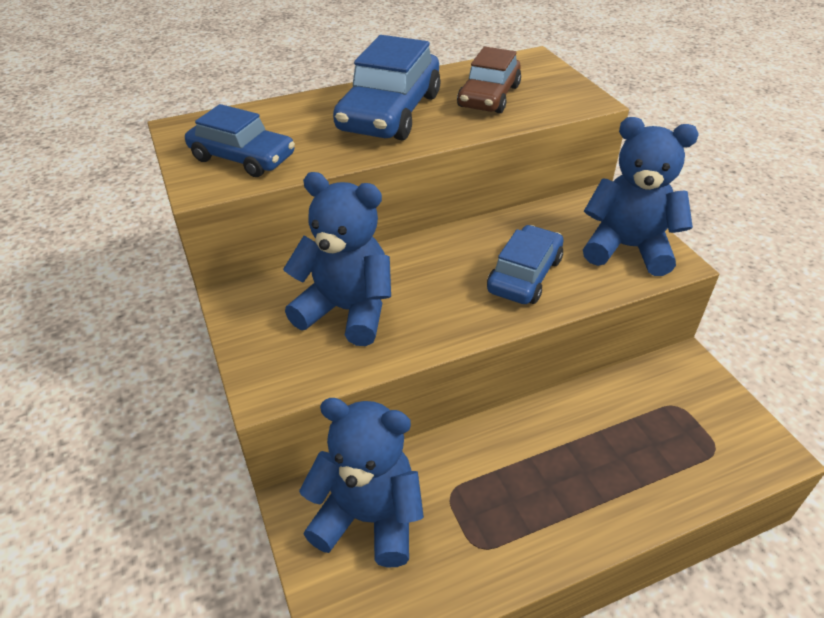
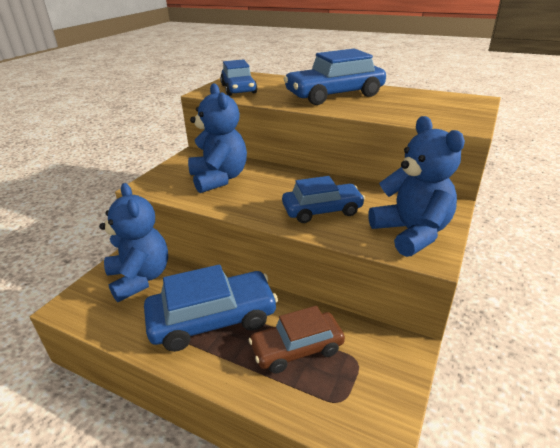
camera: 50 degrees right, 10 degrees down
(489, 96) = (404, 105): brown car -> brown car (297, 349)
(522, 483) = (212, 319): none -> blue car

